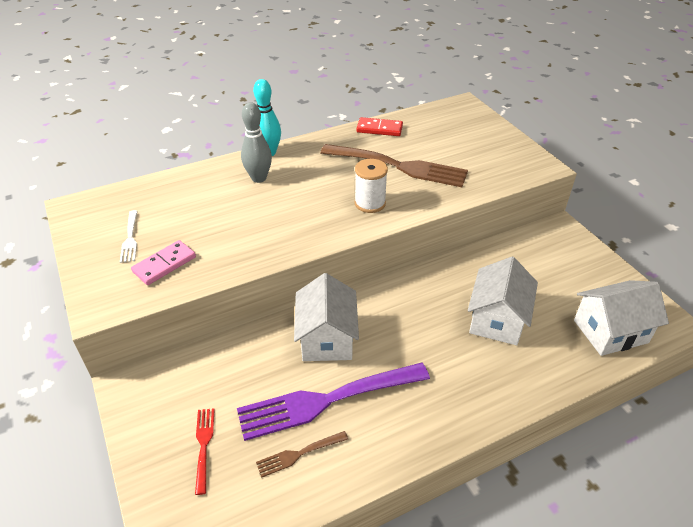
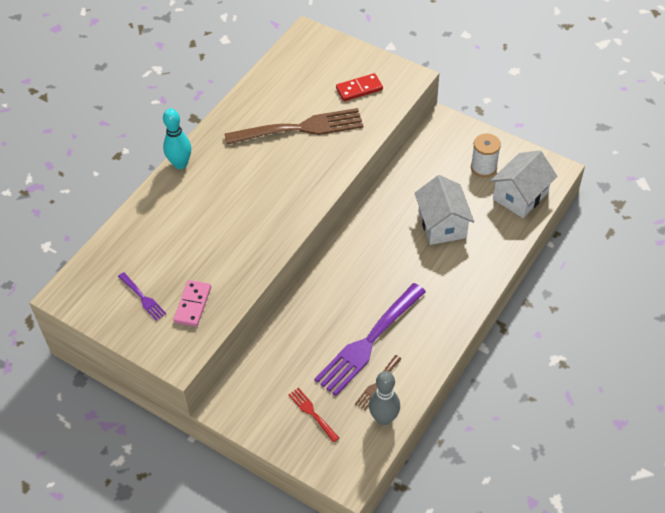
camera: 30 degrees left, 10 degrees up
(130, 238) = (143, 298): white fork -> purple fork
(259, 178) = (195, 193): grey bowling pin -> grey bowling pin (384, 418)
(326, 338) = (335, 299): white house -> none
(370, 203) = (304, 176): white spool -> white spool (483, 167)
(379, 129) = (255, 95): red domino -> red domino (359, 89)

